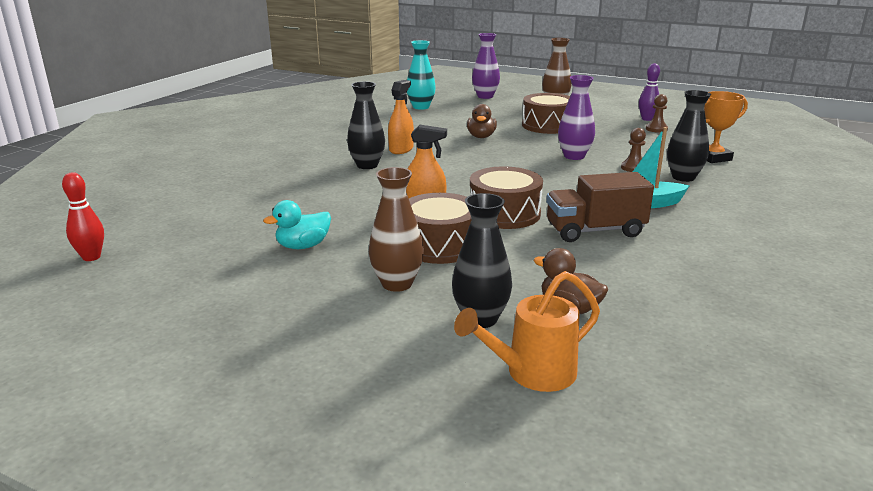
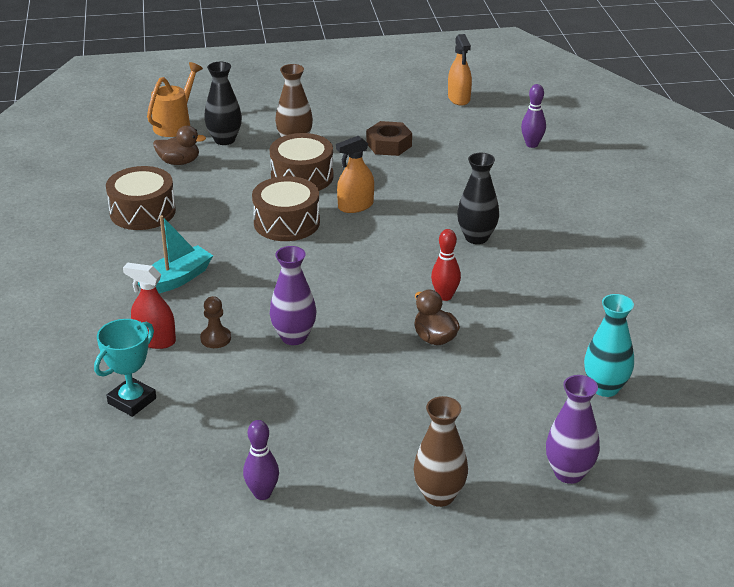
camera: 145 degrees right, 10 degrees up
(91, 257) = (495, 96): red bowling pin -> red bowling pin (445, 296)
(183, 204) = (532, 144): none -> purple bowling pin
(303, 246) = (389, 145): turquoise duck -> brown nut
(401, 149) = (484, 276): orange spray bottle -> orange spray bottle (459, 98)
(547, 125) = (384, 404): brown drum -> brown drum (142, 212)
(595, 231) = (201, 230): brown truck -> none
(656, 129) = (233, 460): brown pawn -> none
(683, 177) = (155, 340): black vase -> red spray bottle
(713, 158) = (132, 401): orange trophy -> turquoise trophy

